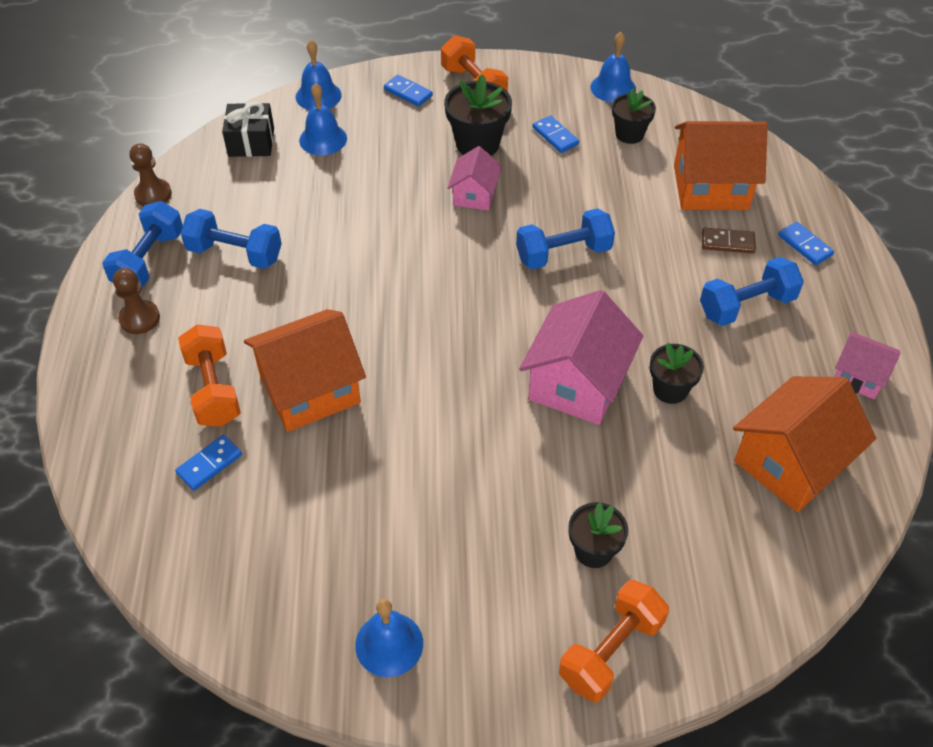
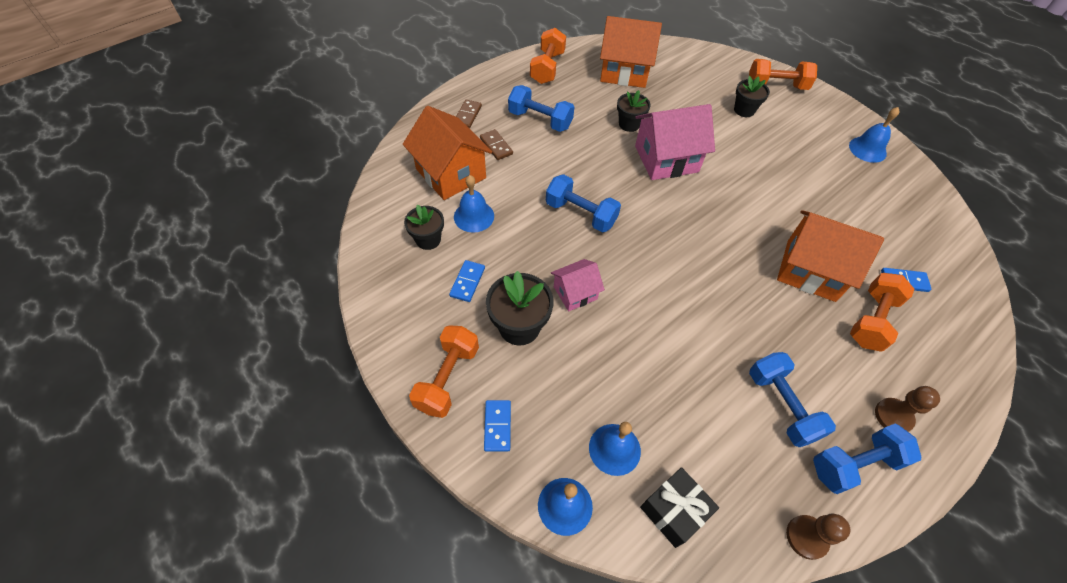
camera: 130 degrees left, 5 degrees up
(613, 88) = (376, 278): blue bell -> blue bell (474, 216)
(805, 245) = (467, 115): blue domino -> brown domino
(859, 376) = (547, 68): pink house -> orange dumbbell

